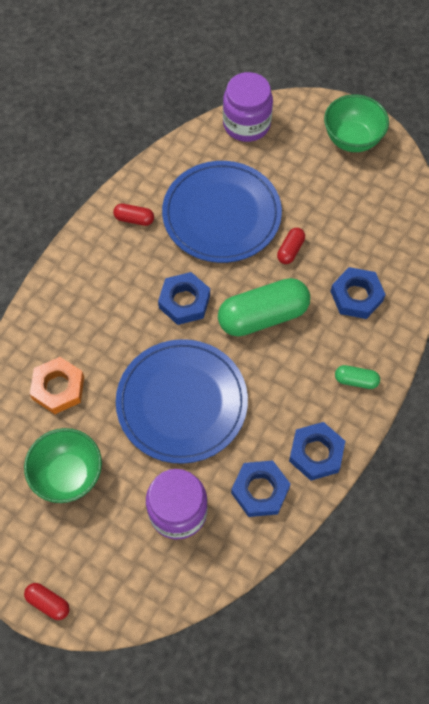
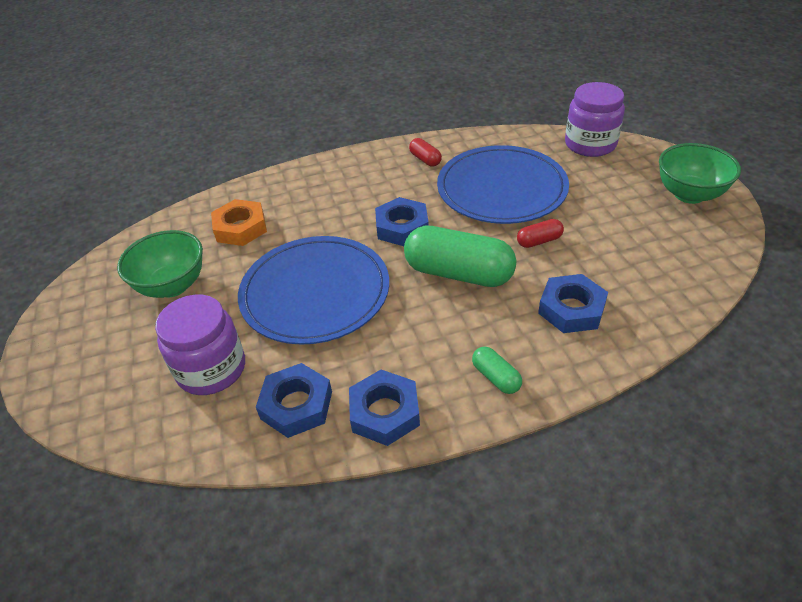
camera: 45 degrees right, 20 degrees down
(48, 603) = (42, 361): red capsule -> none

